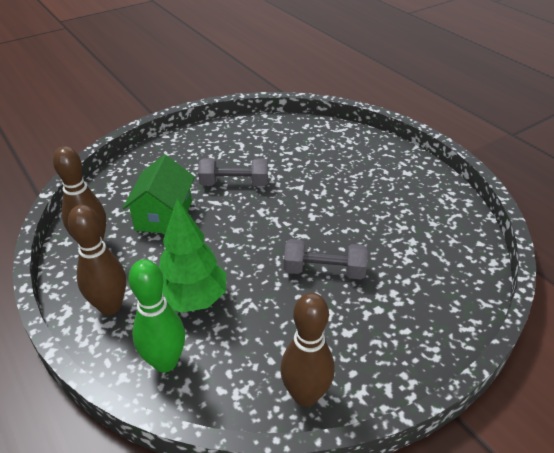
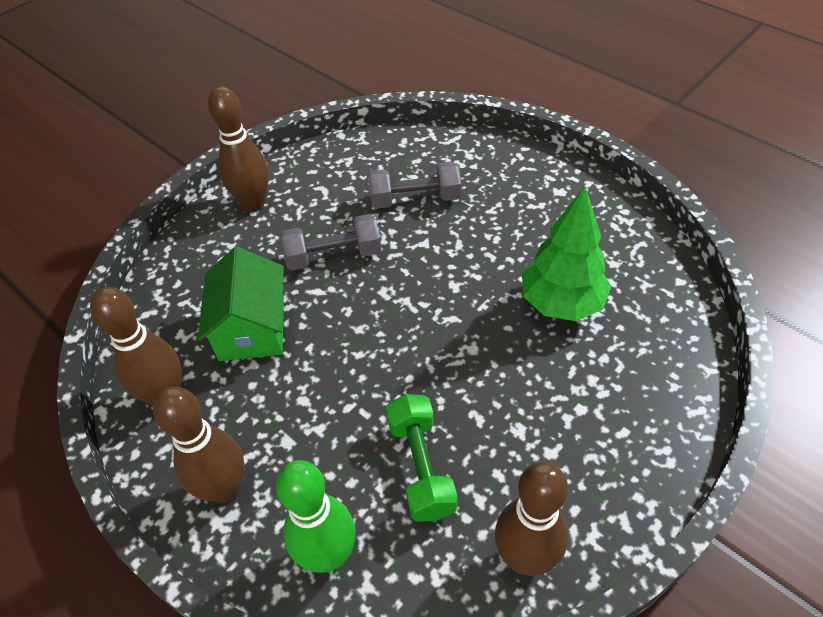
camera: 10 degrees left, 10 degrees up
(191, 144) = (253, 203): none -> brown bowling pin
(193, 299) = (335, 451): green tree -> green tree (561, 303)
(249, 322) = (421, 467): none -> green dumbbell
(324, 271) = (495, 367): grey dumbbell -> grey dumbbell (415, 199)

